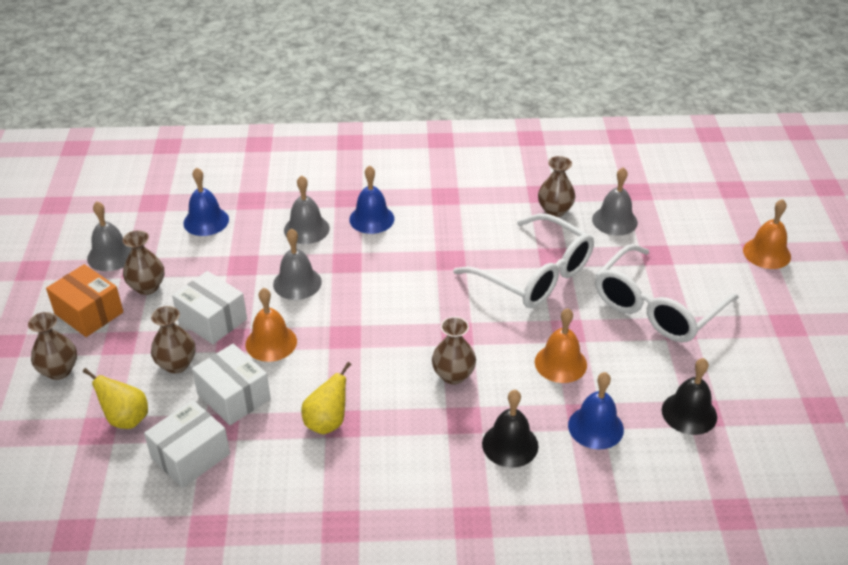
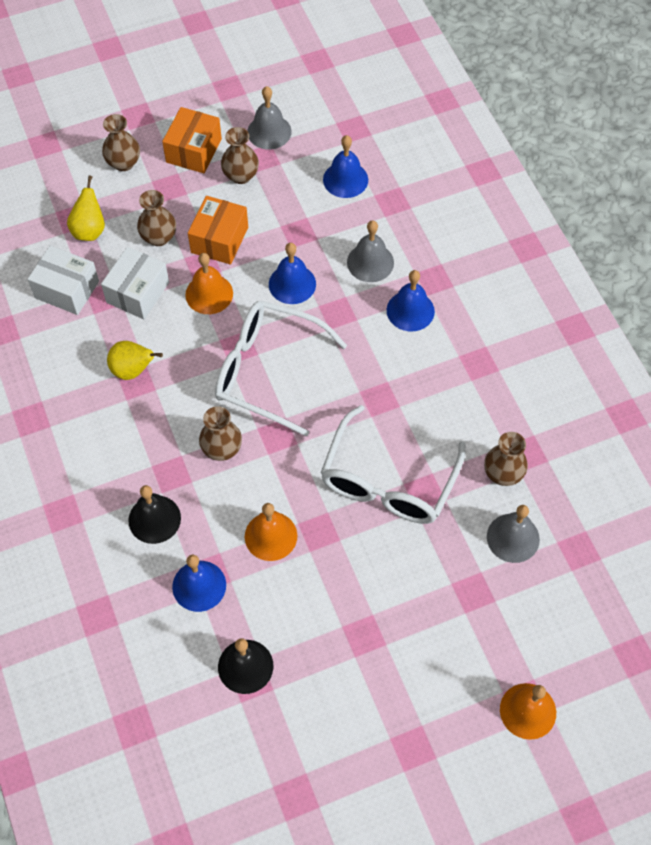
camera: 70 degrees right, 20 degrees up
(212, 320) = (219, 240): white box -> orange box
(297, 283) = (292, 284): grey bell -> blue bell
(656, 307) = (386, 608): white glasses -> white glasses (267, 371)

